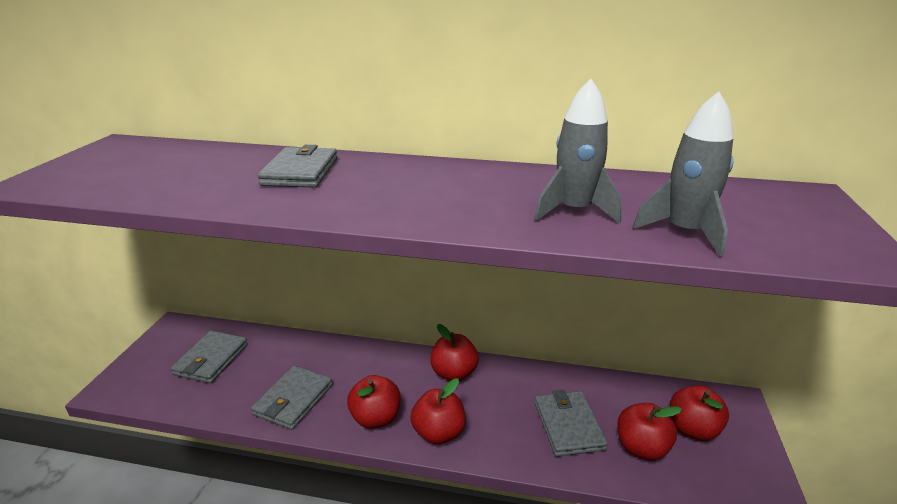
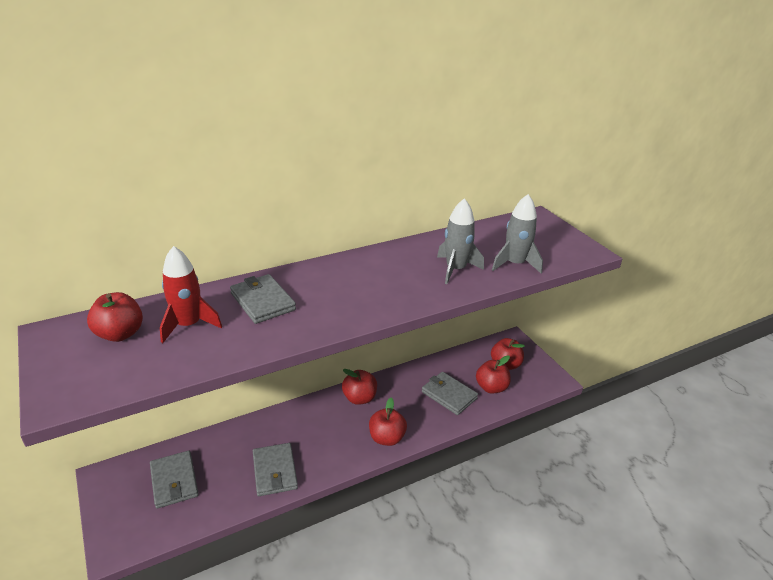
camera: 40 degrees left, 5 degrees up
(209, 168) = (188, 325): none -> red rocket
(376, 418) = (341, 451): red apple -> red apple (120, 334)

